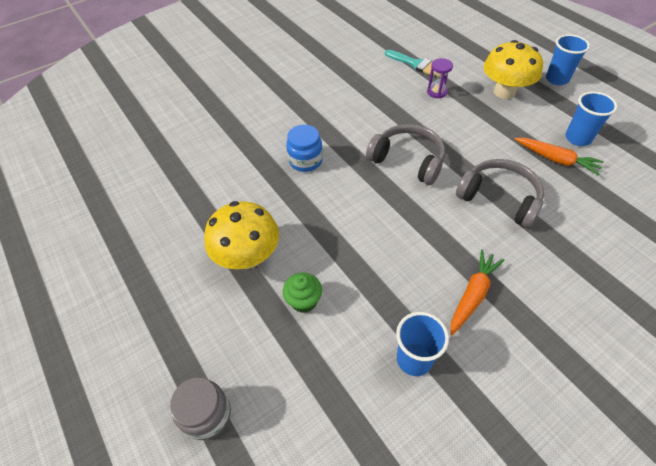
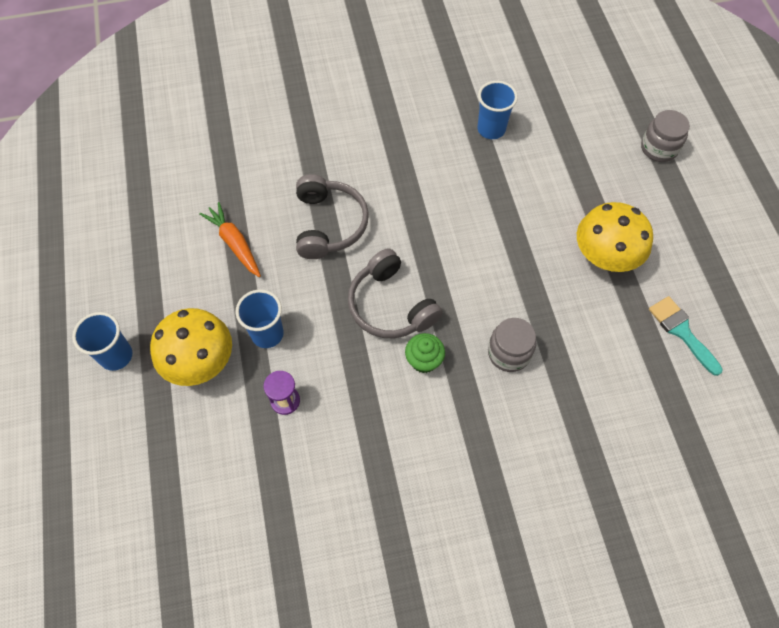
camera: 160 degrees left, 10 degrees up
(304, 301) = (562, 199): green cupcake -> green cupcake (424, 360)
(305, 160) = (509, 353): blue jar -> grey jar
(416, 64) = (274, 474): turquoise brush -> turquoise brush (681, 331)
(472, 294) = (417, 154): orange carrot -> none
(499, 198) = (328, 224): grey headphones -> grey headphones turned 150 degrees counterclockwise
(578, 138) = (186, 259): blue cup -> blue cup (267, 334)

